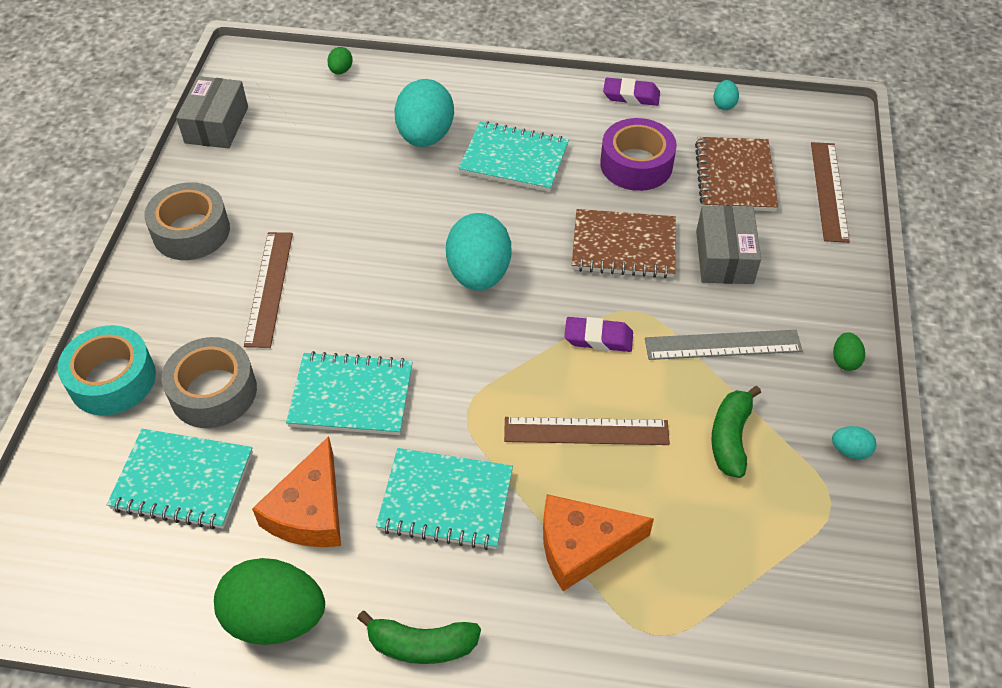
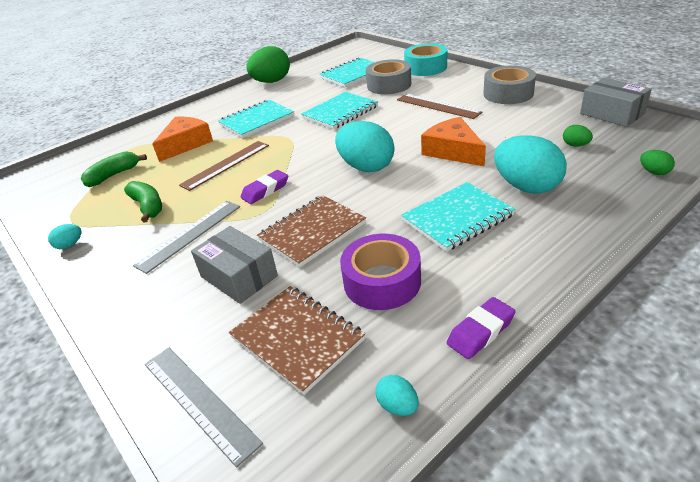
camera: 135 degrees right, 15 degrees down
(310, 511) = (301, 94): orange cheese -> orange cheese (453, 151)
(422, 645) = (217, 103): green banana -> green banana (113, 175)
(829, 191) = (199, 401): brown ruler -> grey ruler
(845, 360) = (98, 282): green egg -> green egg (575, 145)

